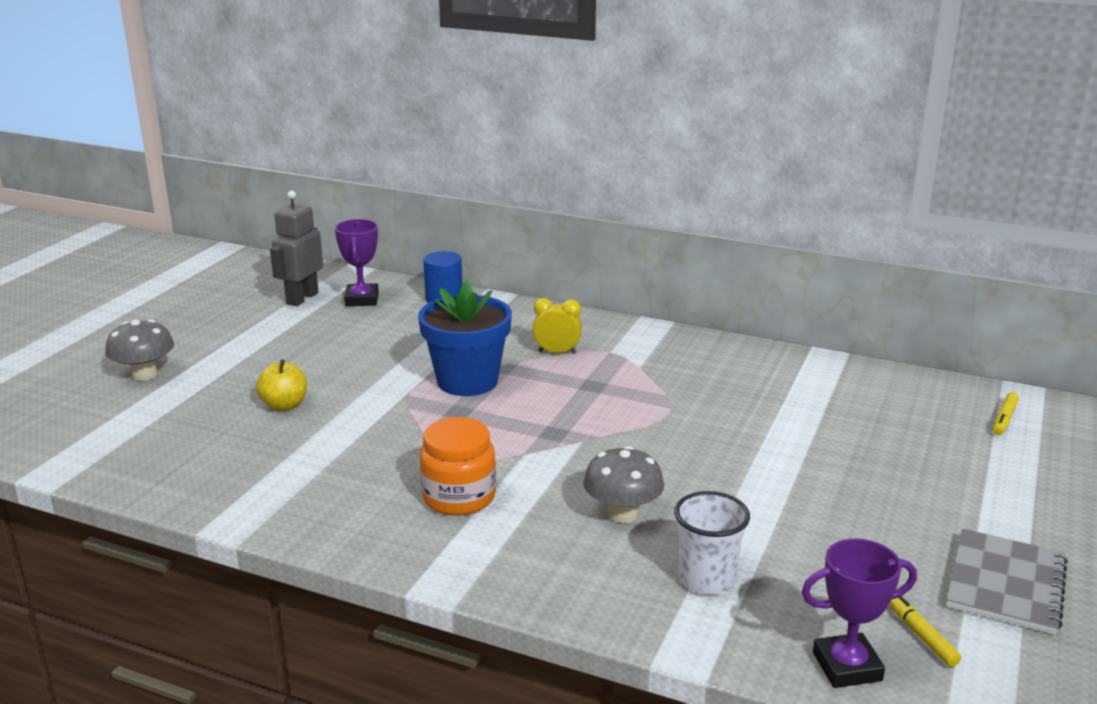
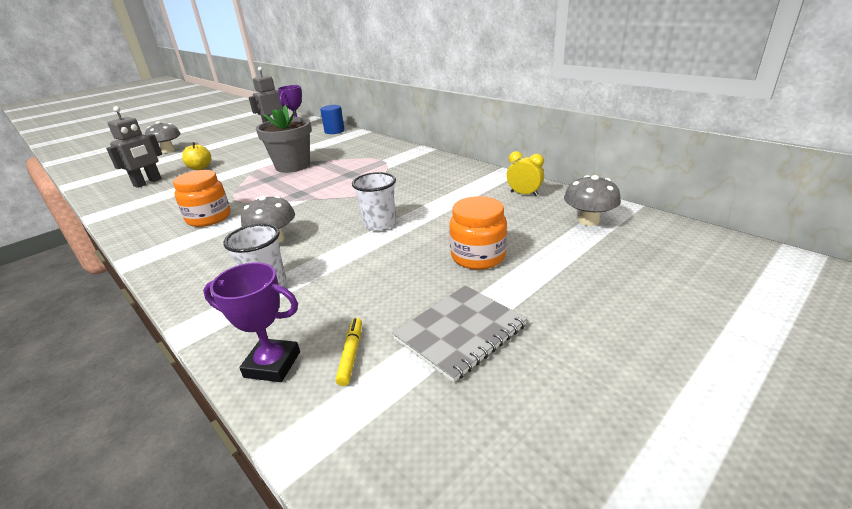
camera: 25 degrees right, 5 degrees up
(222, 449) = (148, 182): none -> grey robot
(467, 381) = (293, 166): blue flower pot -> grey flower pot
(557, 352) = (354, 157): yellow clock -> yellow clock (524, 194)
(747, 465) = (379, 224): none -> white cup
(927, 490) = (478, 256): none -> orange jar
(1004, 419) = (588, 221): yellow marker -> grey mushroom

